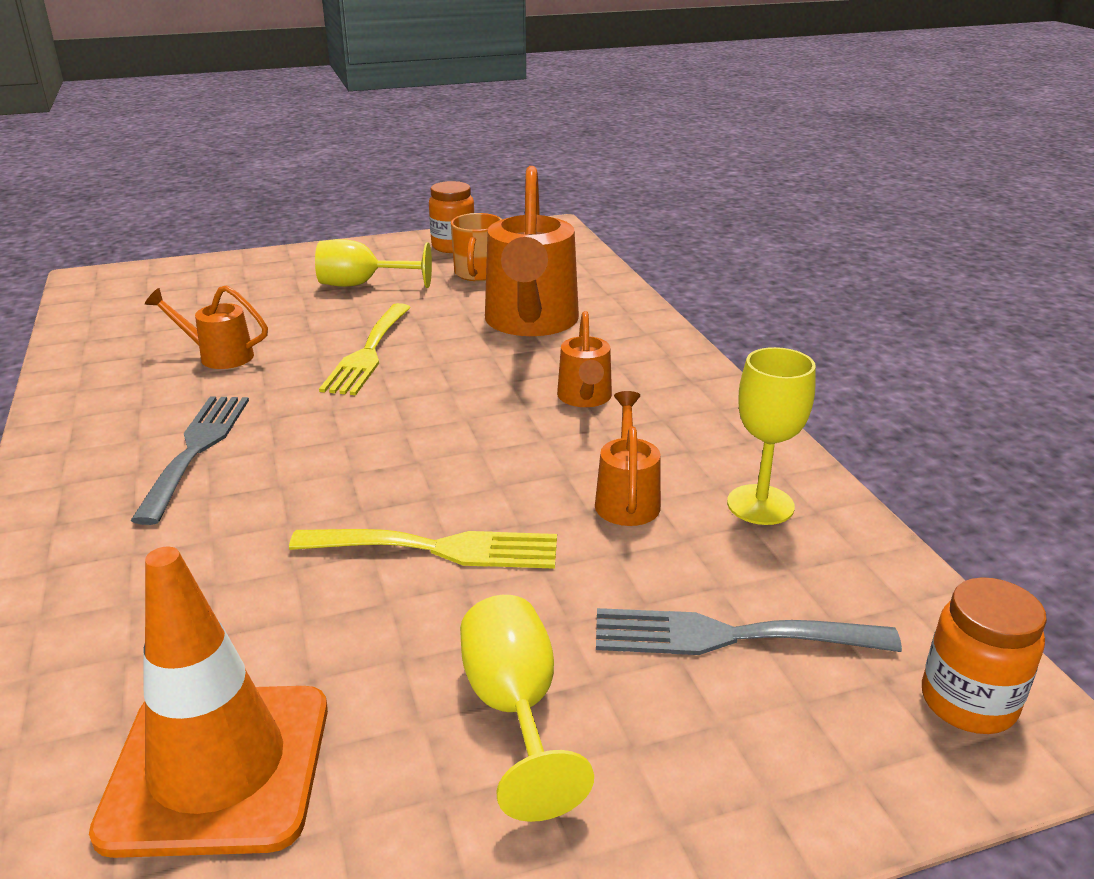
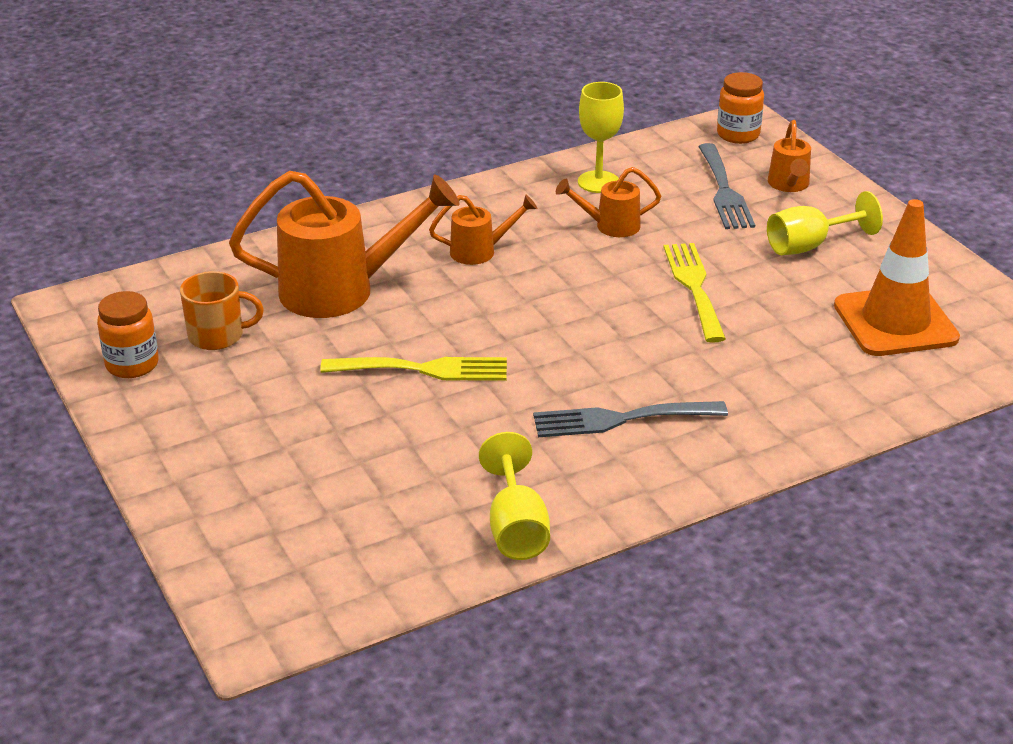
camera: 100 degrees left, 5 degrees up
(218, 356) = (452, 458): orange watering can -> orange watering can (789, 185)
(362, 285) = (256, 407): yellow goblet -> yellow goblet (516, 528)

